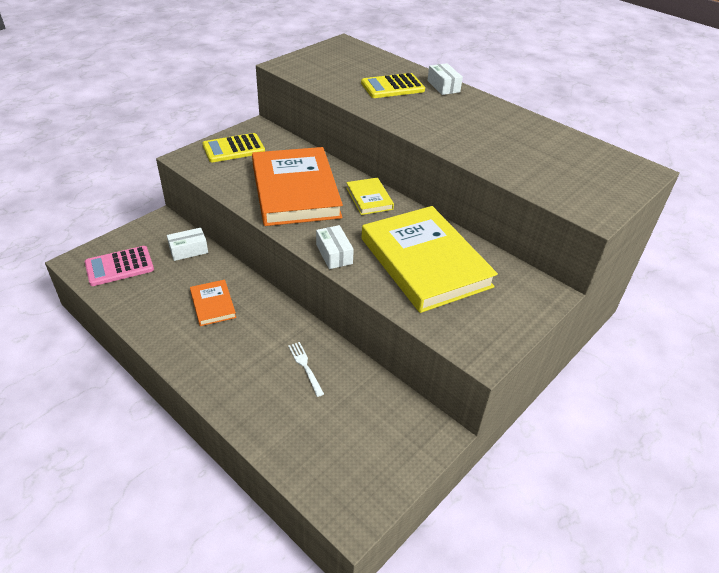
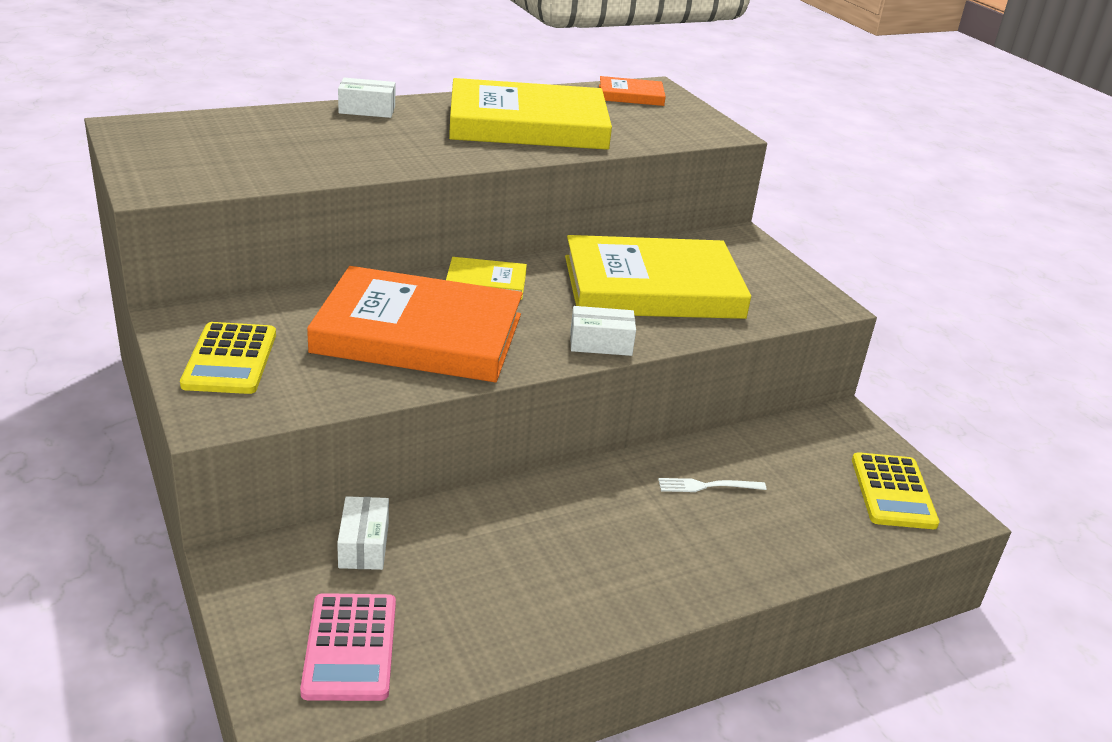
camera: 70 degrees left, 10 degrees down
(213, 305) = (532, 546): orange book -> orange book (631, 95)
(392, 87) = (332, 137): yellow calculator -> yellow calculator (893, 492)
(493, 136) = (528, 124): none -> yellow book

